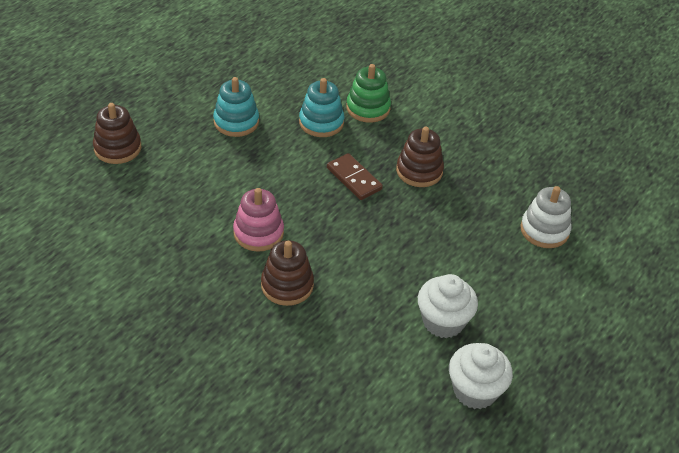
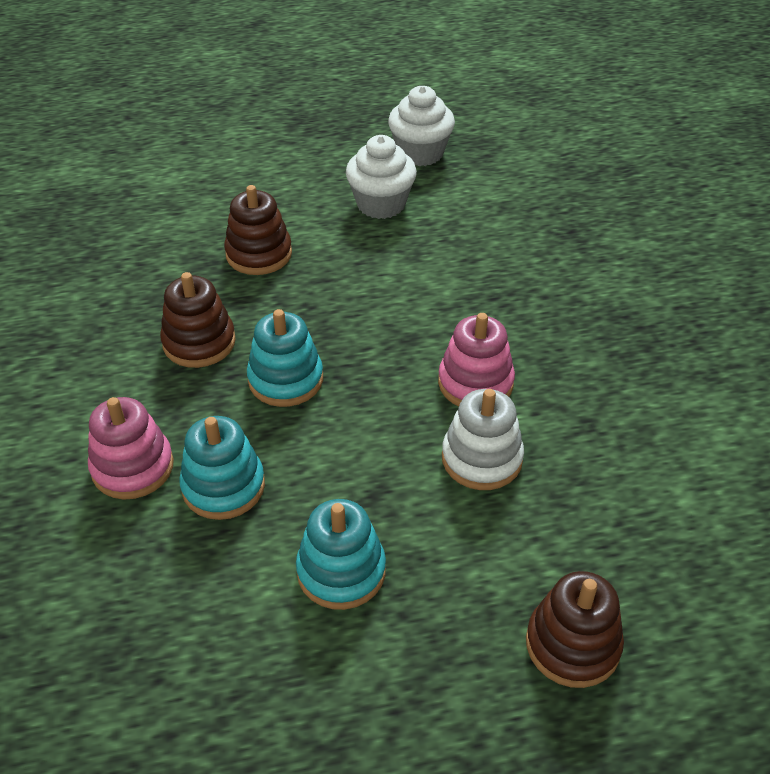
camera: 135 degrees left, 0 degrees up
(287, 285) = (499, 311): brown stacking toy -> brown stacking toy (259, 254)
(354, 178) = (285, 379): brown domino -> turquoise stacking toy
(368, 108) = (133, 467): green stacking toy -> pink stacking toy
(544, 230) = (173, 216): white stacking toy -> white stacking toy (481, 458)

